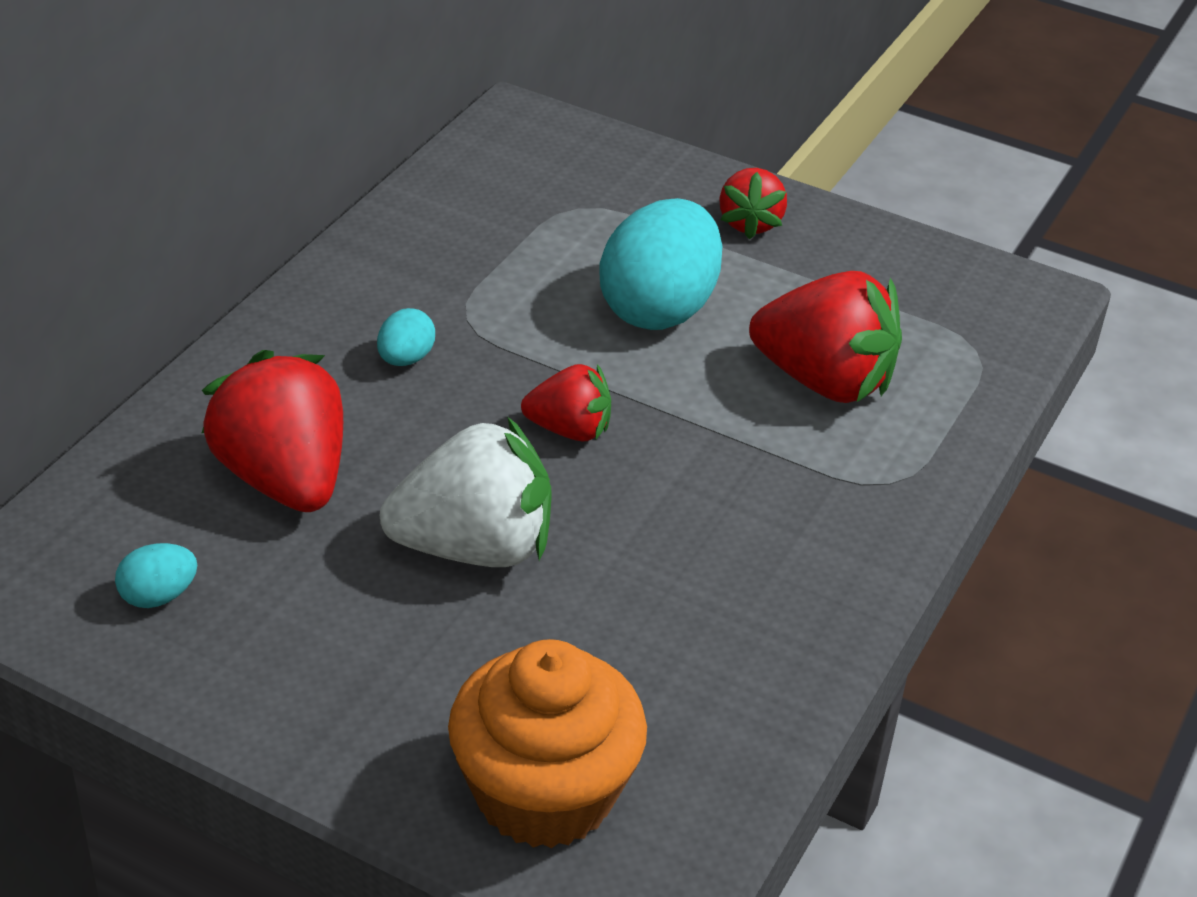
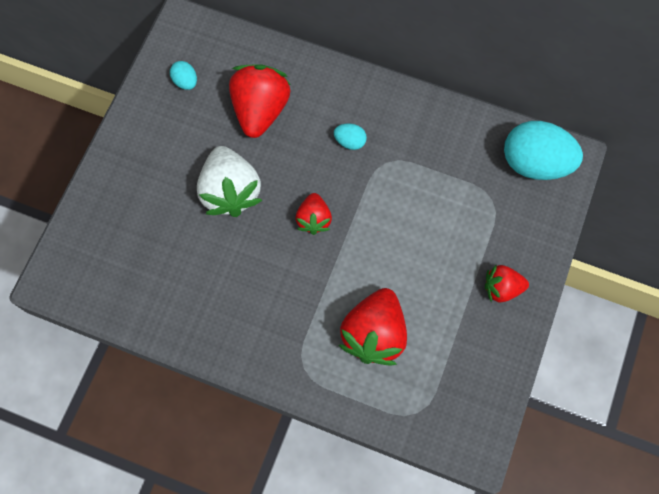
camera: 85 degrees right, 30 degrees up
(284, 478) = (260, 110): red strawberry -> red strawberry turned 45 degrees counterclockwise
(544, 793) = (100, 238): orange cupcake -> none
(659, 309) = (414, 249): turquoise egg -> turquoise egg (535, 163)

